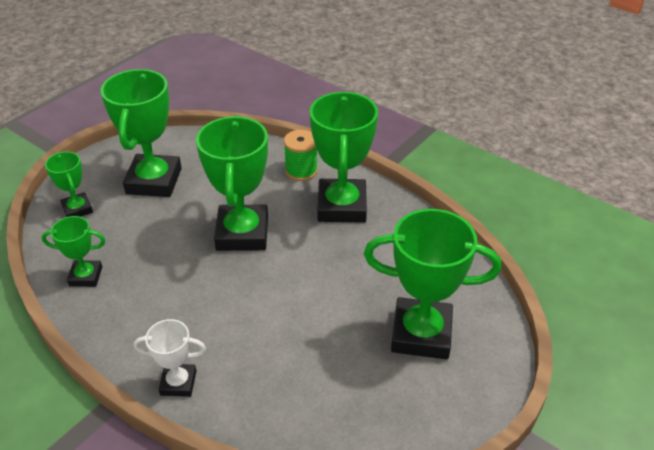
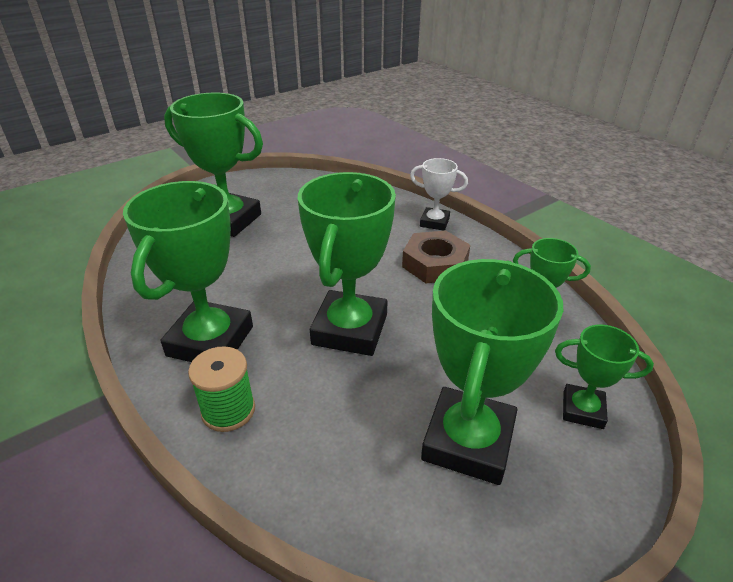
camera: 165 degrees left, 5 degrees down
(77, 209) = (582, 410): green trophy -> green trophy turned 60 degrees counterclockwise
(176, 315) = (435, 264): none -> brown nut

